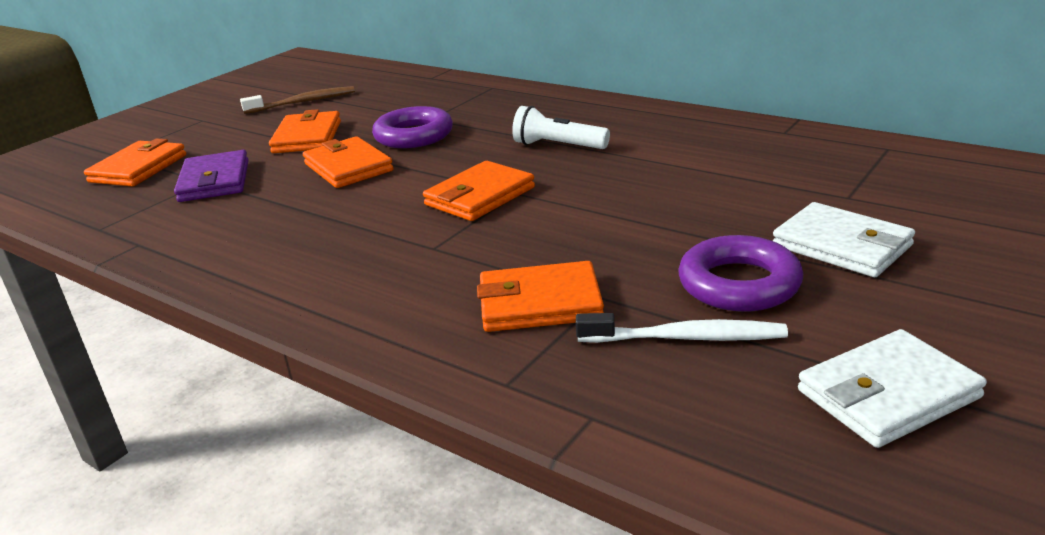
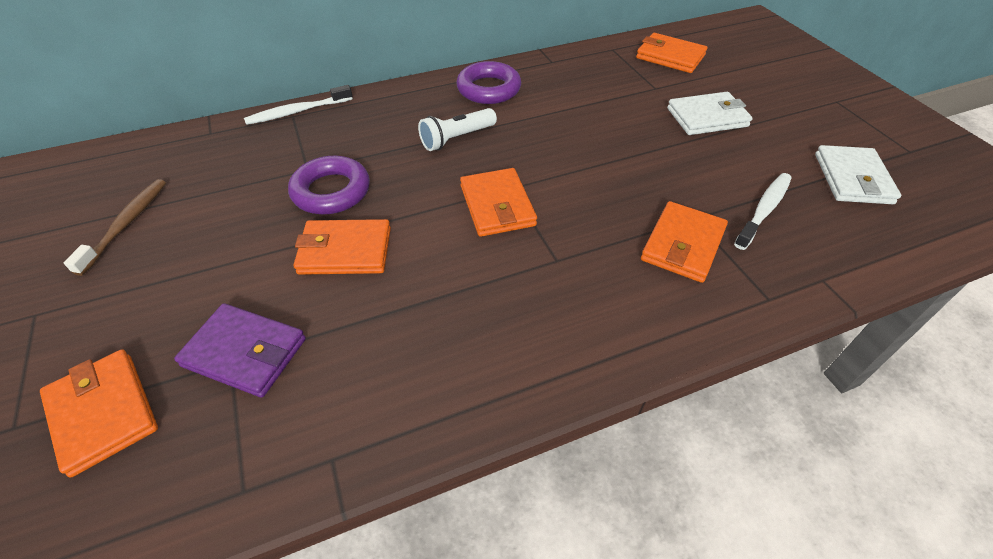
camera: 60 degrees left, 20 degrees up
(307, 137) = (230, 252): orange wallet -> orange wallet (670, 57)
(500, 86) = (298, 111): none -> white toothbrush
(739, 284) = (720, 166): purple ring -> purple ring (489, 89)

